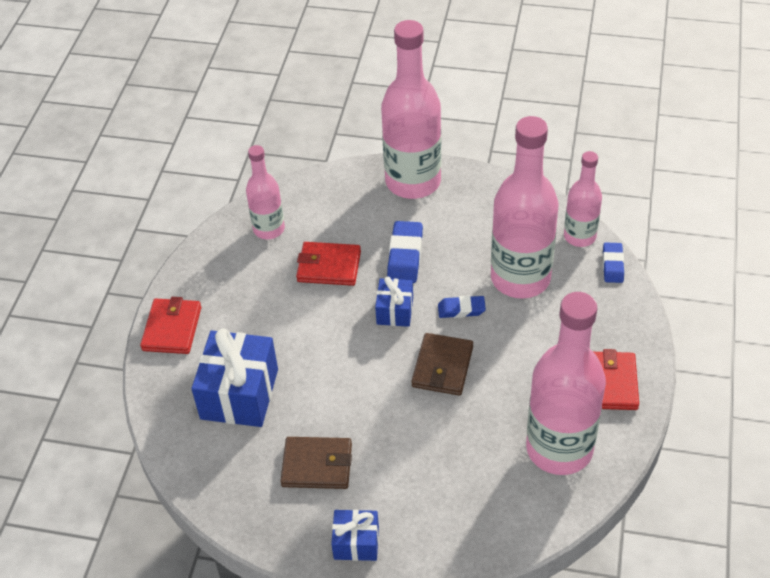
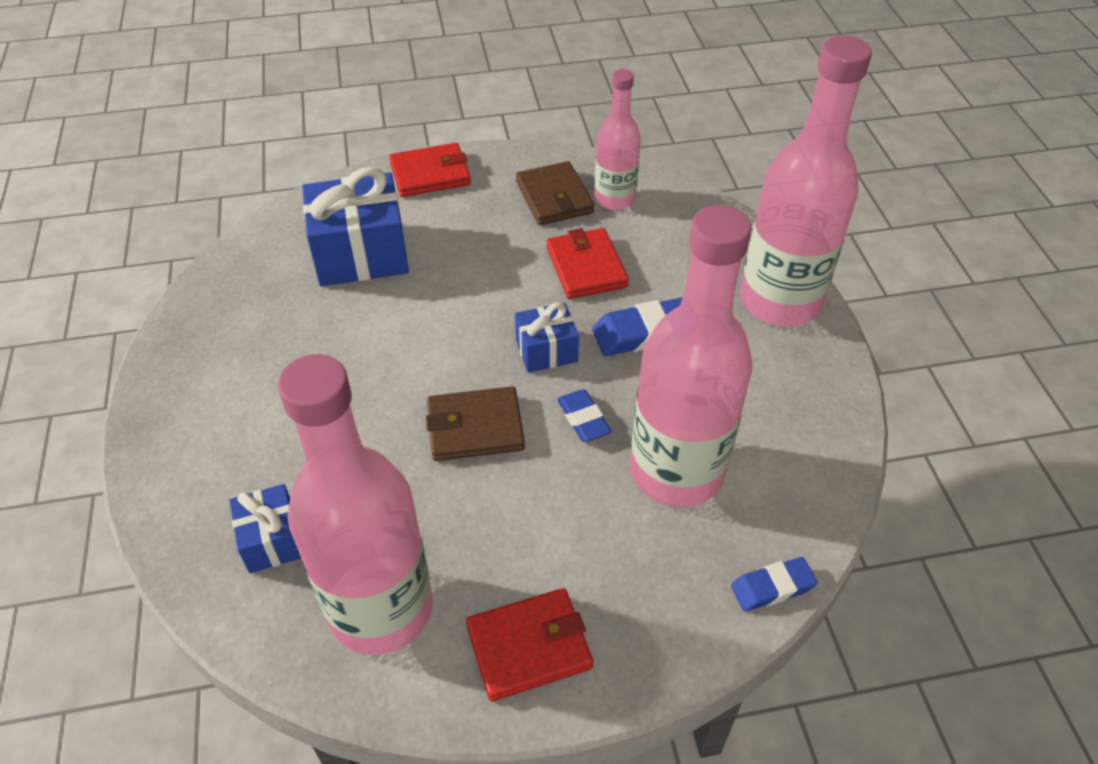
camera: 65 degrees right, 0 degrees up
(317, 465) = (279, 351): brown wallet -> brown wallet (554, 197)
(356, 543) = (175, 423): blue gift -> blue gift (272, 540)
(579, 236) = (804, 525): pink bottle -> none

